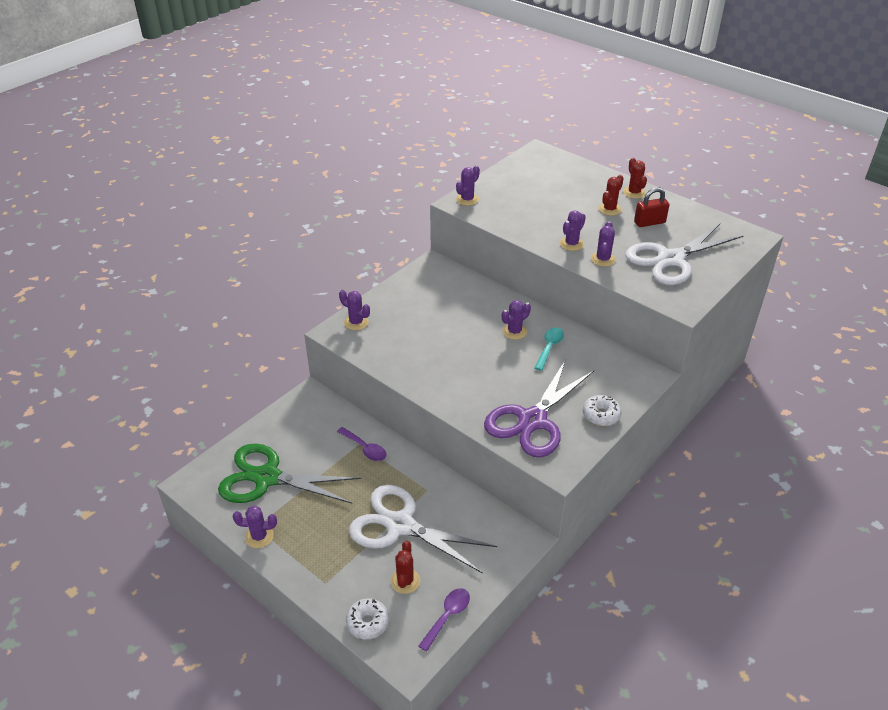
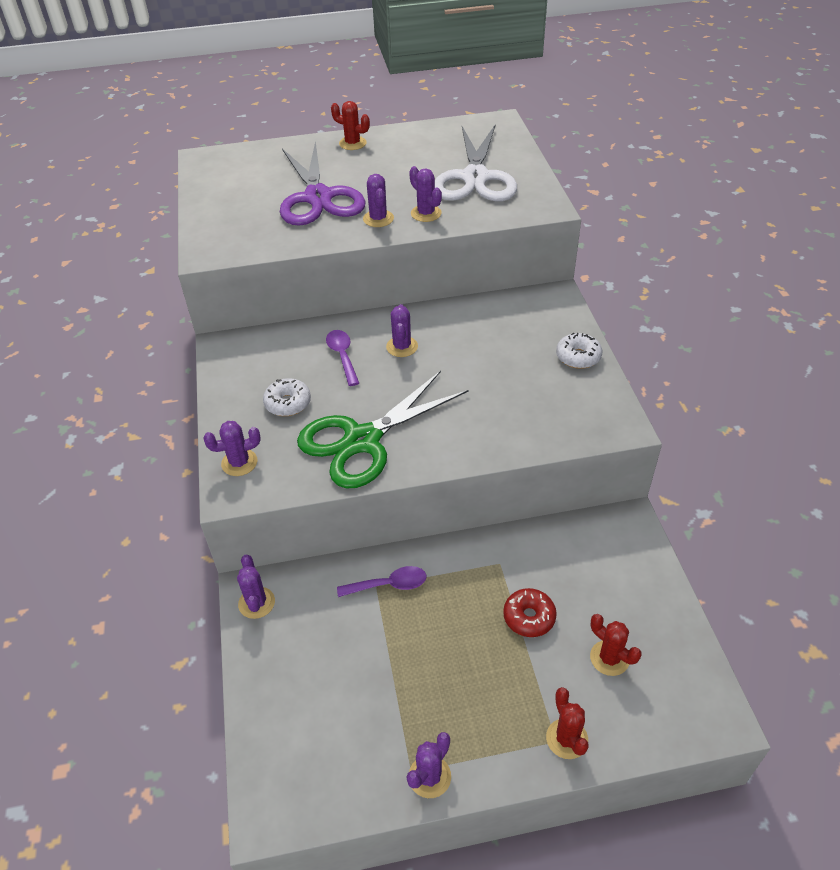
camera: 50 degrees left, 5 degrees up
(267, 478) = (342, 714): green scissors -> green scissors (362, 440)
(367, 623) = (642, 729): white donut -> white donut (288, 403)
(400, 525) = (529, 617): white scissors -> red donut
(447, 616) = (682, 646): purple spoon -> purple spoon (342, 356)
(467, 199) = (210, 244): purple cactus -> purple cactus (256, 603)
(532, 420) = (541, 407): purple scissors -> purple scissors (318, 197)
(549, 347) = (452, 336): turquoise spoon -> none
(609, 209) = (357, 169): red cactus -> red cactus (567, 739)
(649, 222) = (408, 159): red padlock -> none

